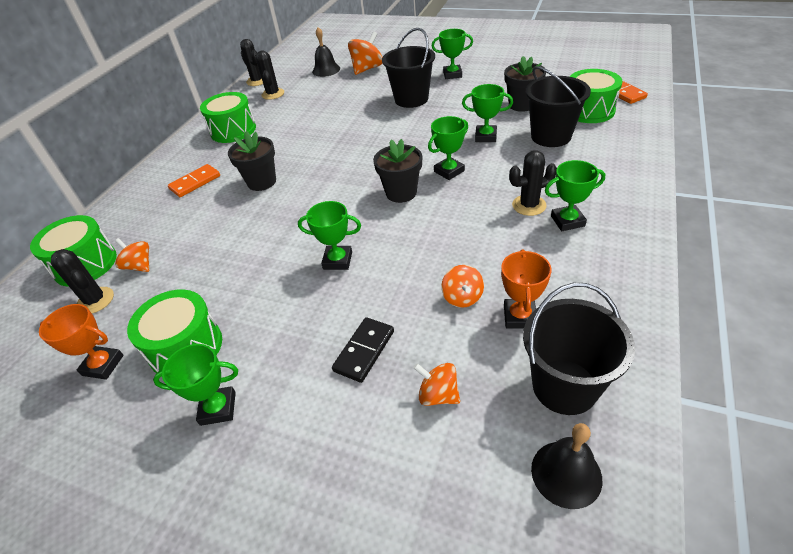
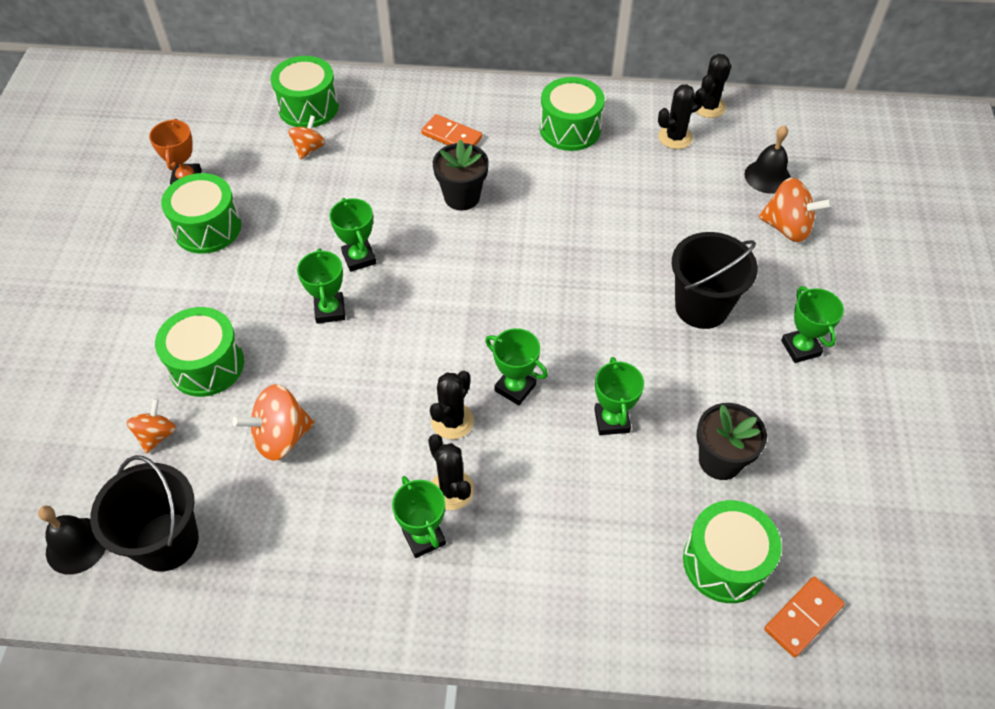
camera: 70 degrees right, 10 degrees up
(95, 300) = (261, 138): black cactus -> black cactus (452, 421)
(218, 408) = (143, 276): green trophy -> green trophy (359, 258)
(364, 351) = (206, 365): black domino -> green drum
(401, 193) = (459, 343): black flower pot -> none
(462, 297) = (281, 437): orange spinning top -> orange spinning top, size x1.60
(519, 317) = (256, 495): orange trophy -> none
(551, 136) = (630, 508): black bucket -> none

